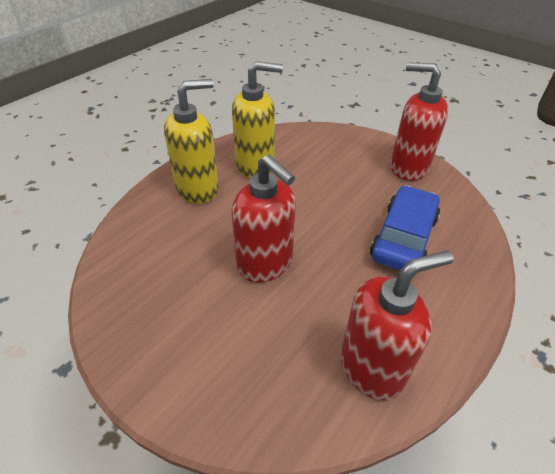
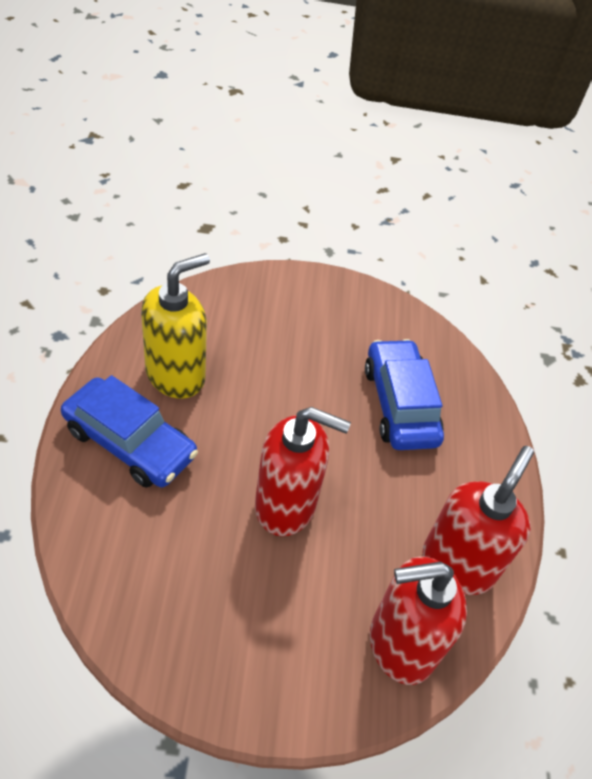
camera: 40 degrees left, 5 degrees up
(198, 189) = (130, 442): yellow soap dispenser -> blue car
(408, 167) = (350, 306): red soap dispenser -> red soap dispenser (400, 644)

